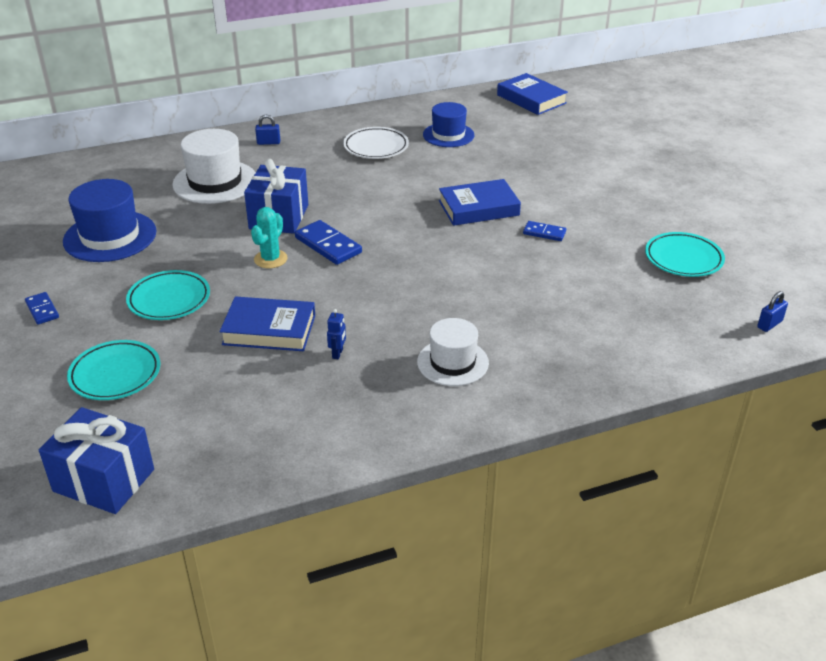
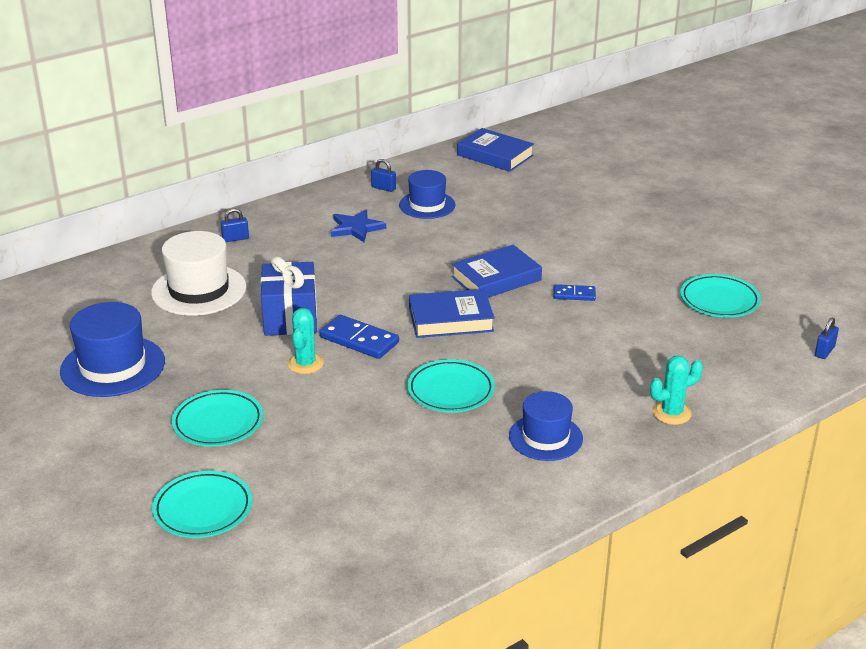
camera: 15 degrees left, 5 degrees down
(42, 310) = (81, 457): blue domino -> none
(104, 480) = (251, 615): blue gift -> none
(269, 330) = (343, 436): blue book -> blue book (451, 319)
(338, 354) = (426, 448): blue robot -> none
(376, 147) = (356, 228): white plate -> blue star
(386, 304) = (451, 391): none -> turquoise plate
(417, 115) = (383, 188): none -> blue padlock
(452, 362) = (545, 437): white hat -> blue hat
(586, 360) = (671, 413): none -> turquoise cactus

